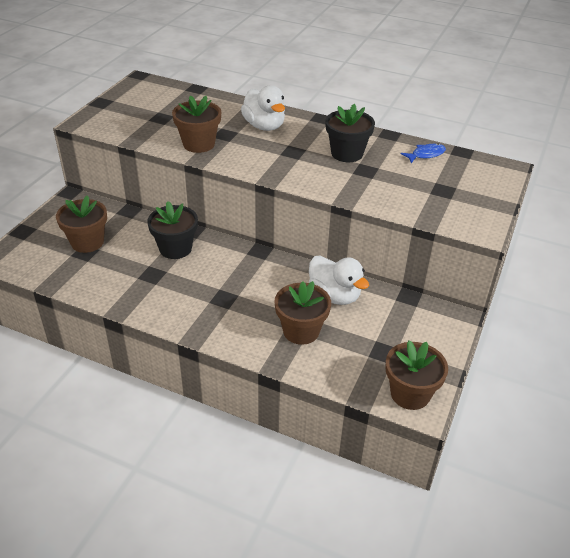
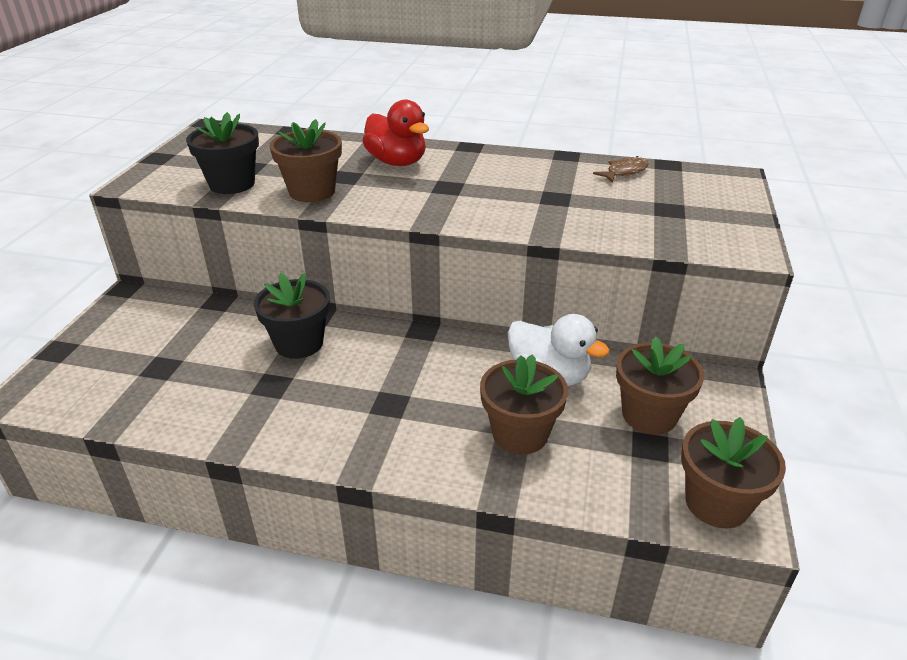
camera: 10 degrees left, 5 degrees down
(87, 242) = (162, 353): brown flower pot -> brown flower pot (649, 415)
(264, 126) = (397, 162): white duck -> red duck
(347, 153) = (521, 181): black flower pot -> black flower pot (232, 184)
(426, 154) = (624, 172): blue fish -> brown fish

